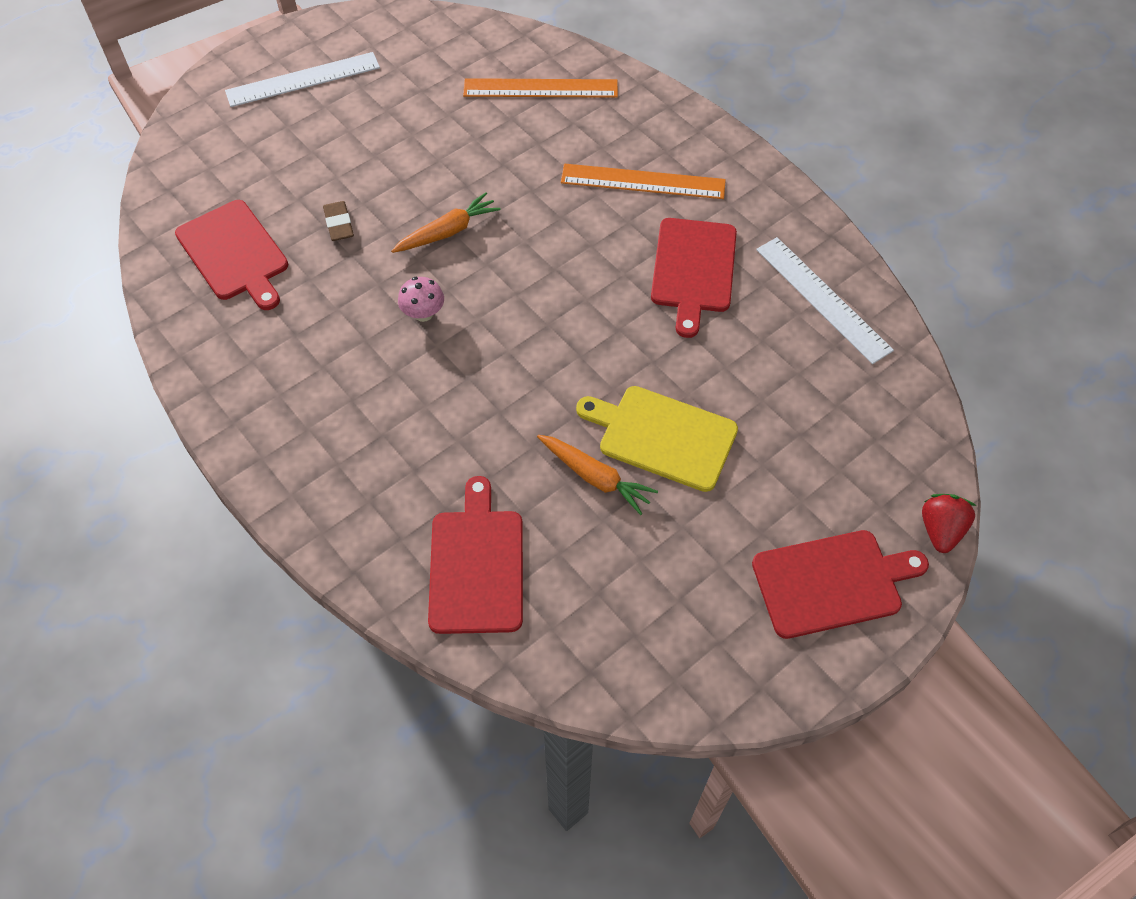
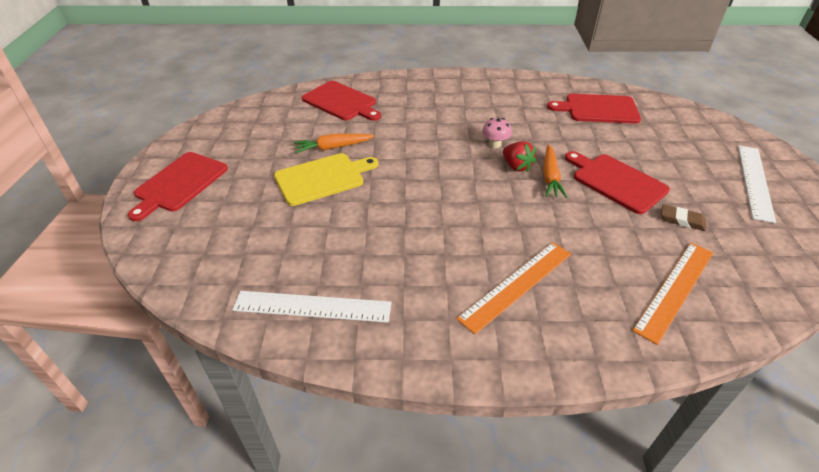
camera: 130 degrees right, 15 degrees down
(339, 224) = (593, 145): brown eraser -> brown eraser (682, 220)
(693, 270) = (410, 259): red cutting board -> red cutting board (616, 181)
(940, 530) = (131, 238): red strawberry -> red strawberry (516, 166)

